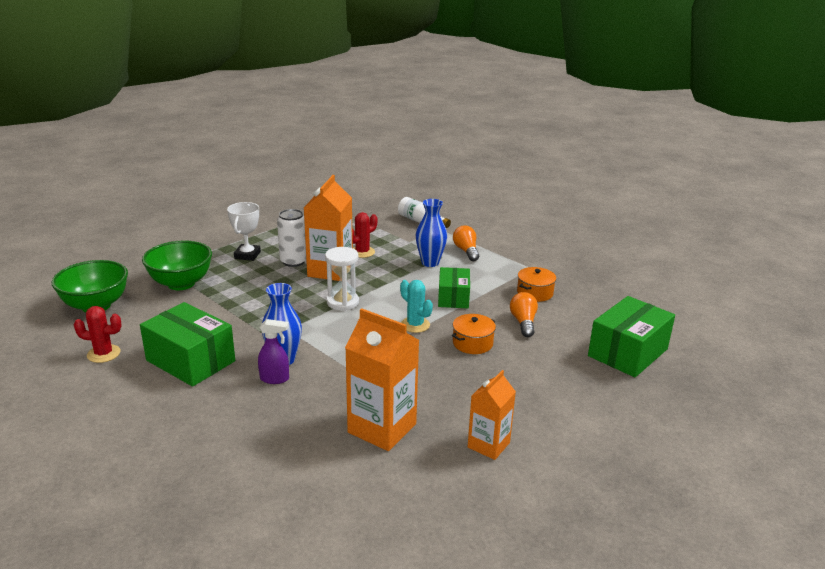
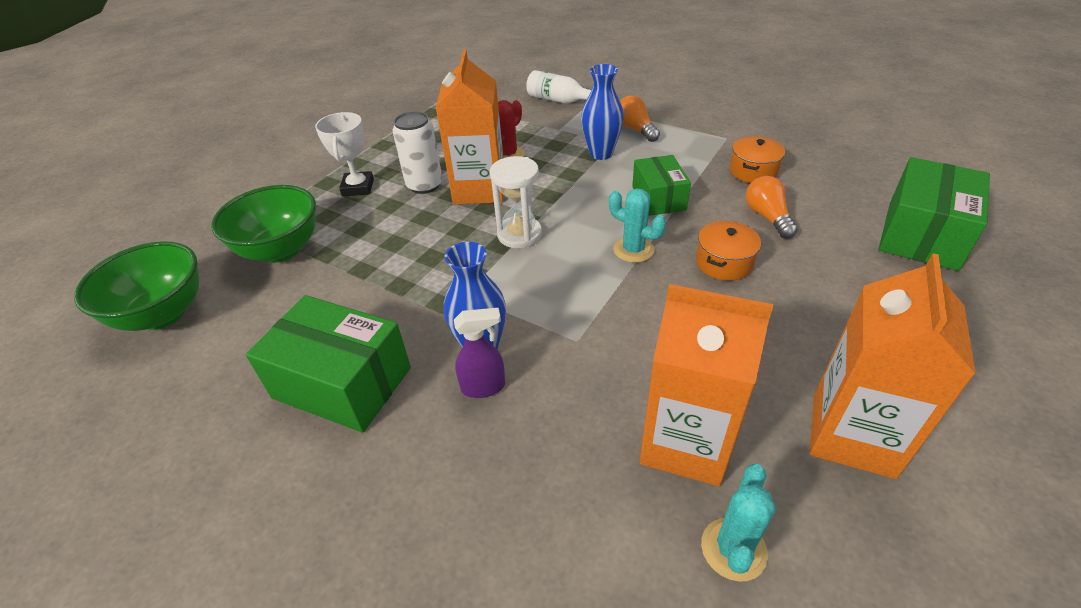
camera: 10 degrees left, 15 degrees up
(103, 354) = (199, 401): red cactus -> none
(377, 479) = (733, 549): none -> turquoise cactus
(488, 445) = (852, 435): orange carton -> orange carton, size x1.62

